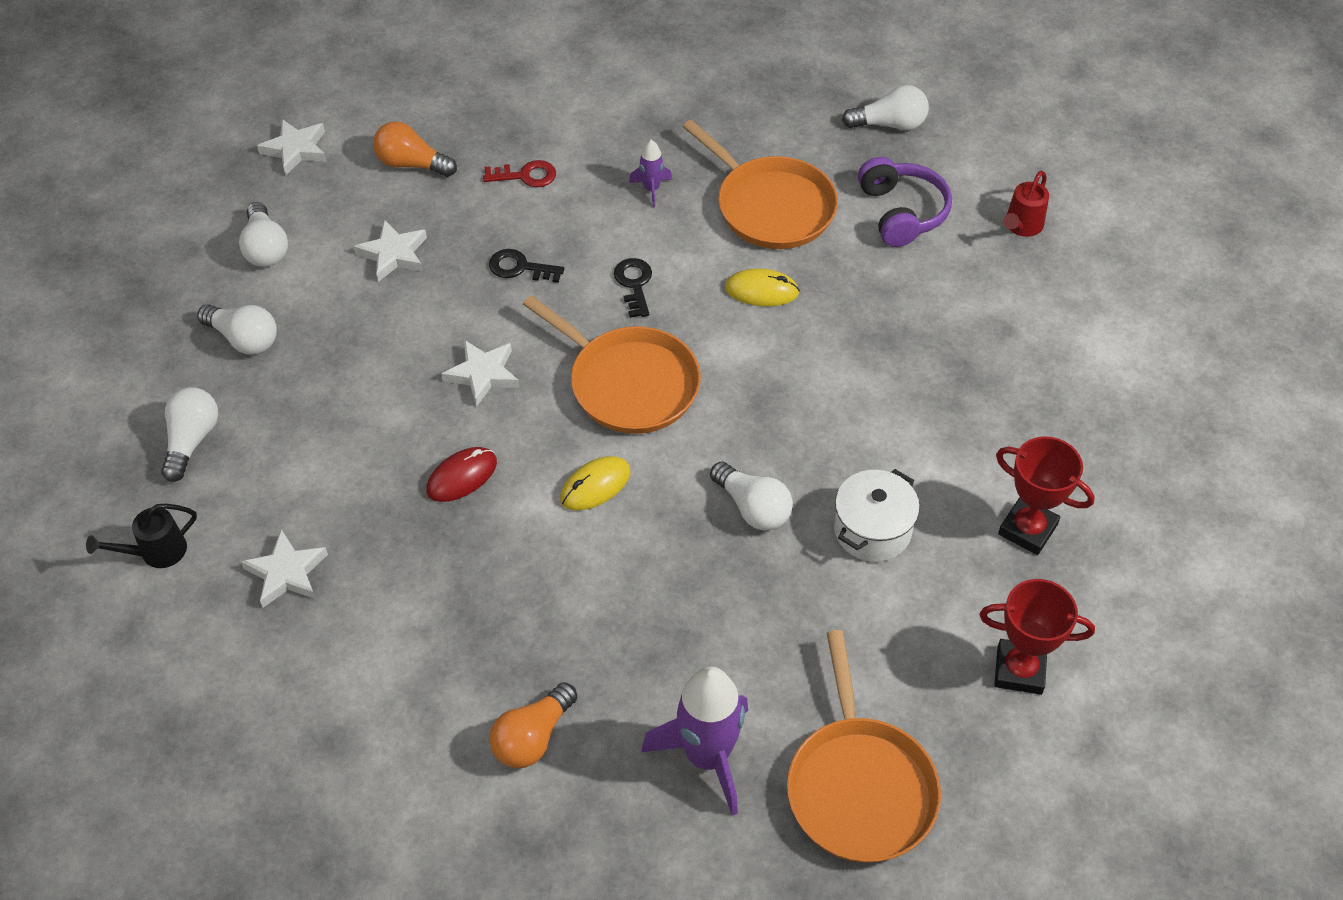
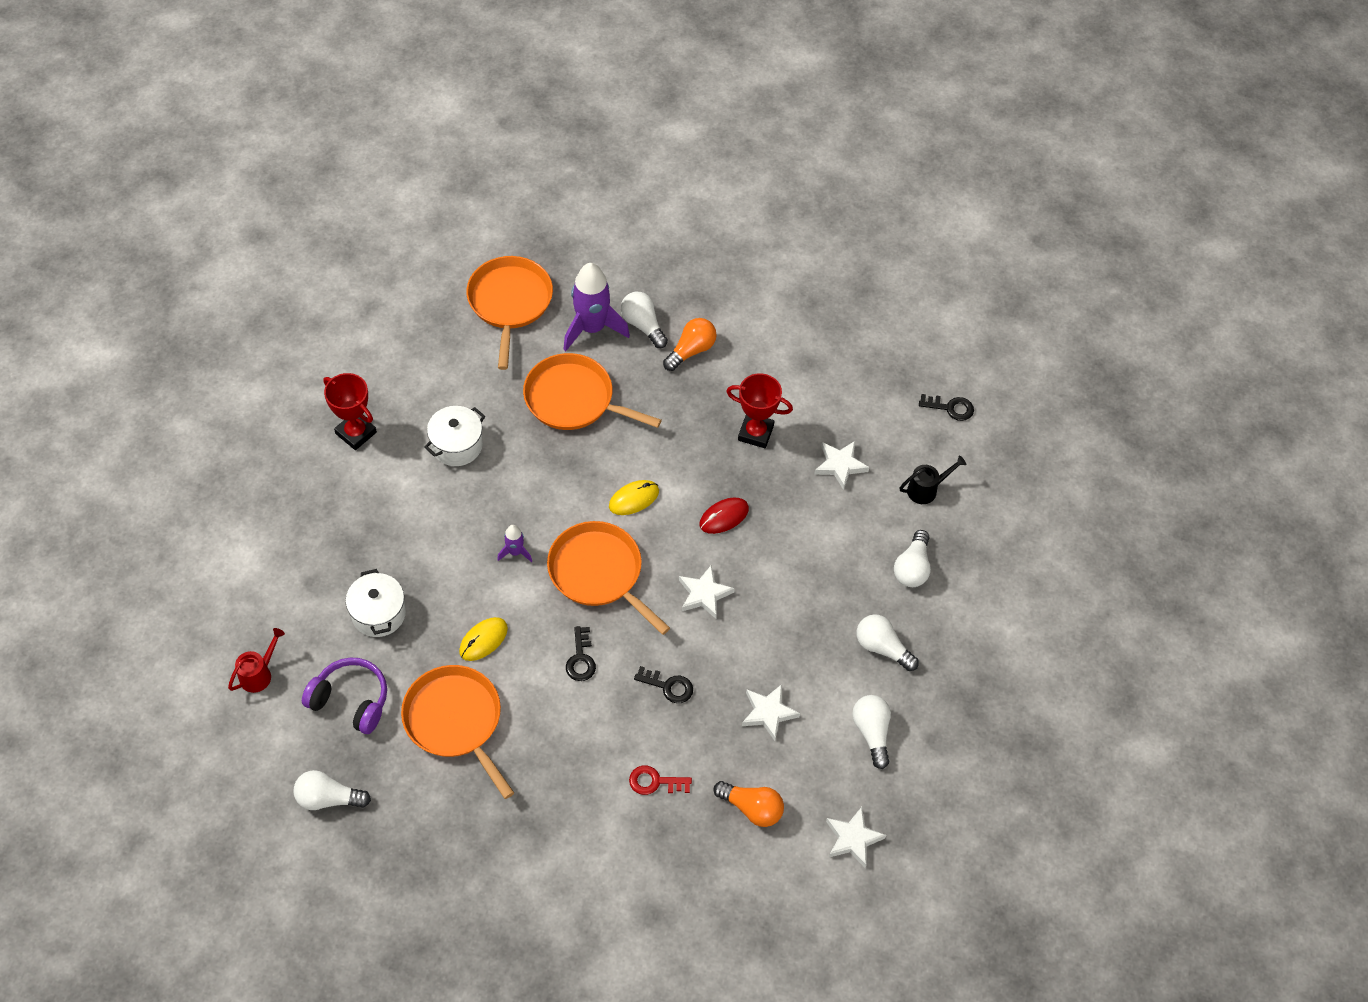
camera: 175 degrees left, 5 degrees up
(97, 691) = (950, 408): none -> black key
(651, 189) = (551, 752): purple rocket -> purple rocket (515, 552)
(713, 625) = (573, 399): none -> orange pan
(753, 508) = (531, 470): white light bulb -> white light bulb (643, 325)
(761, 290) = (483, 640): yellow mouse -> yellow mouse turned 60 degrees counterclockwise
(901, 212) = (350, 701): purple headphones -> purple headphones turned 120 degrees clockwise
(903, 304) = (378, 613): none -> white pot
(1019, 670) = (396, 351): red trophy -> red trophy (755, 433)

